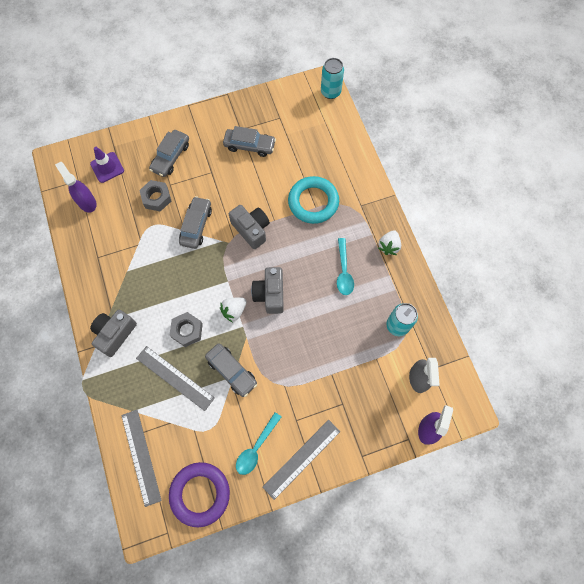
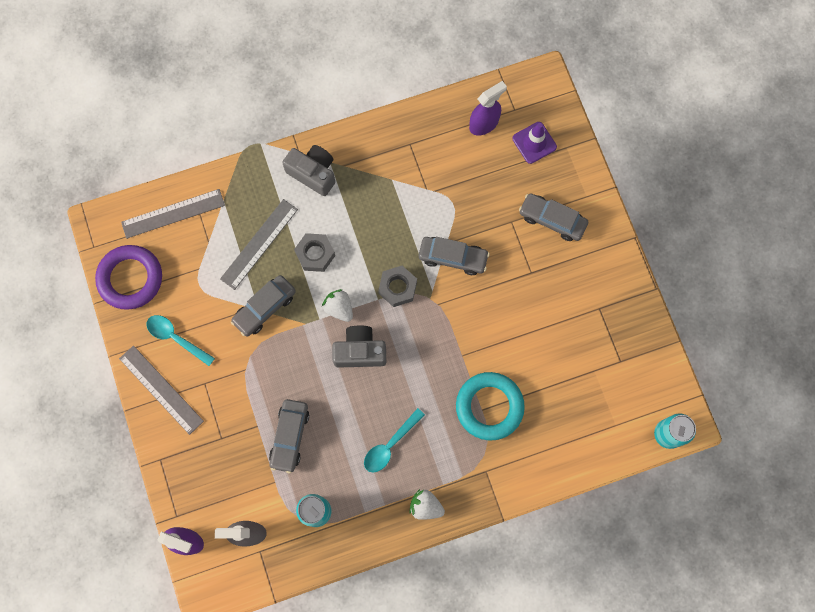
camera: 90 degrees right, 5 degrees up
(156, 198) = (491, 206): grey nut -> grey nut (397, 288)
(249, 146) = (573, 321): grey car -> grey car (289, 436)
(251, 229) = (448, 326): grey camera -> none
(343, 271) = (390, 445): turquoise spoon -> turquoise spoon turned 45 degrees counterclockwise

